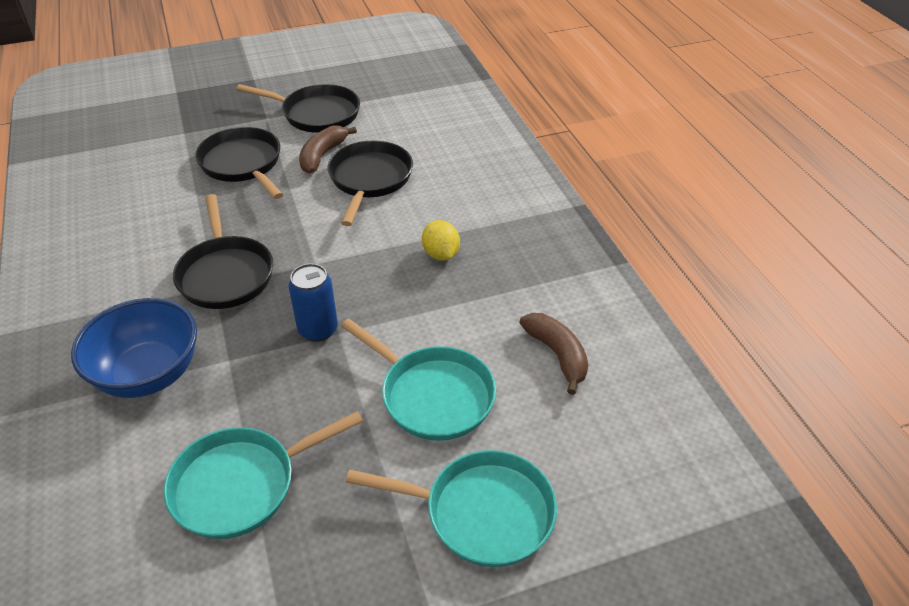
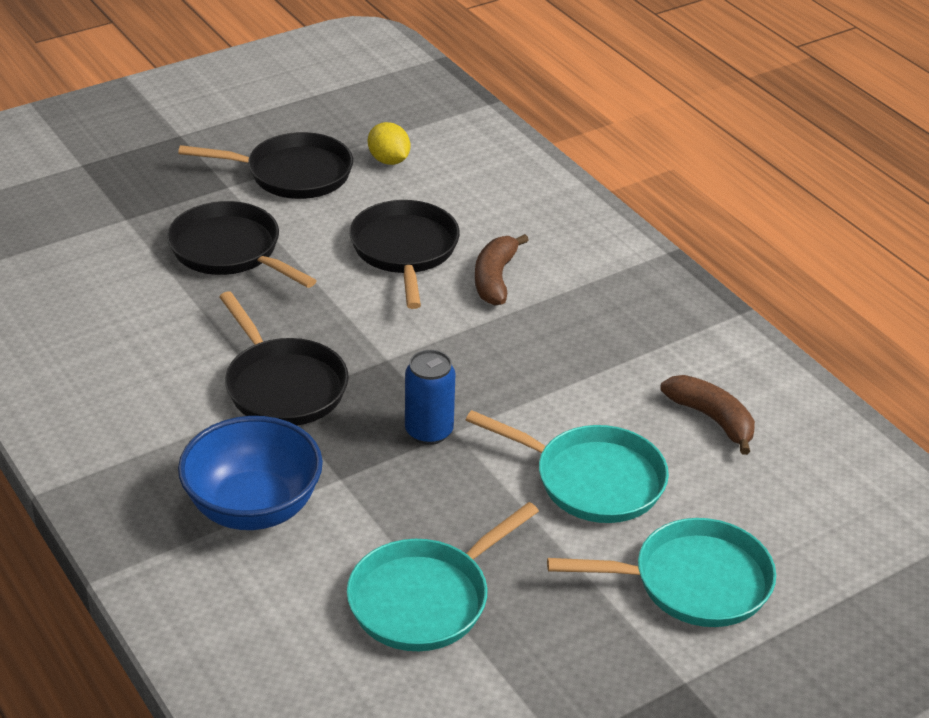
camera: 15 degrees left, 5 degrees down
(322, 155) = (329, 227): brown banana -> brown banana (495, 279)
(441, 254) = (534, 328): yellow lemon -> yellow lemon (389, 160)

